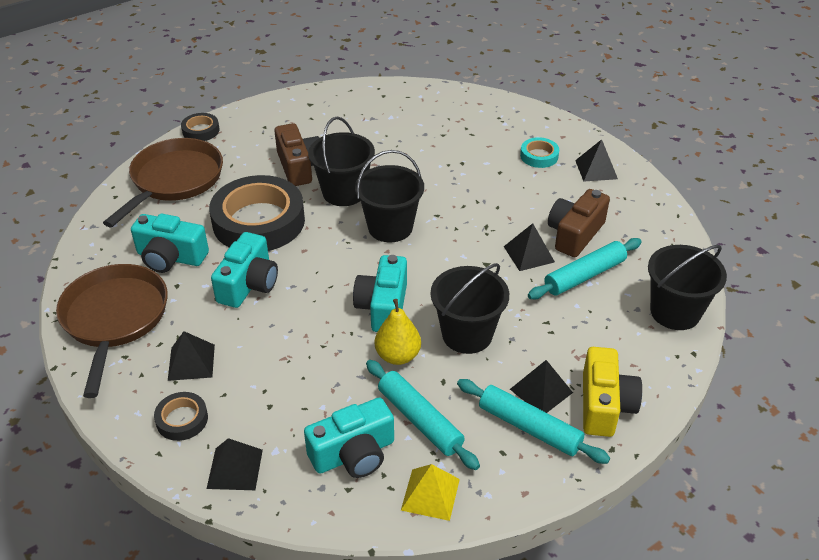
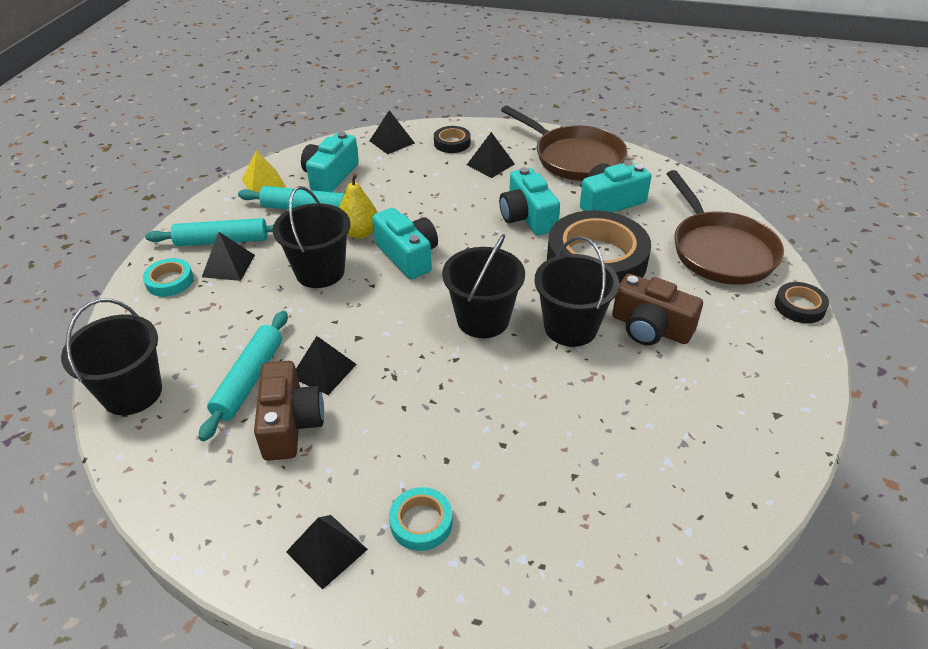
camera: 140 degrees right, 0 degrees up
(604, 405) = (169, 281): yellow camera -> turquoise tape

